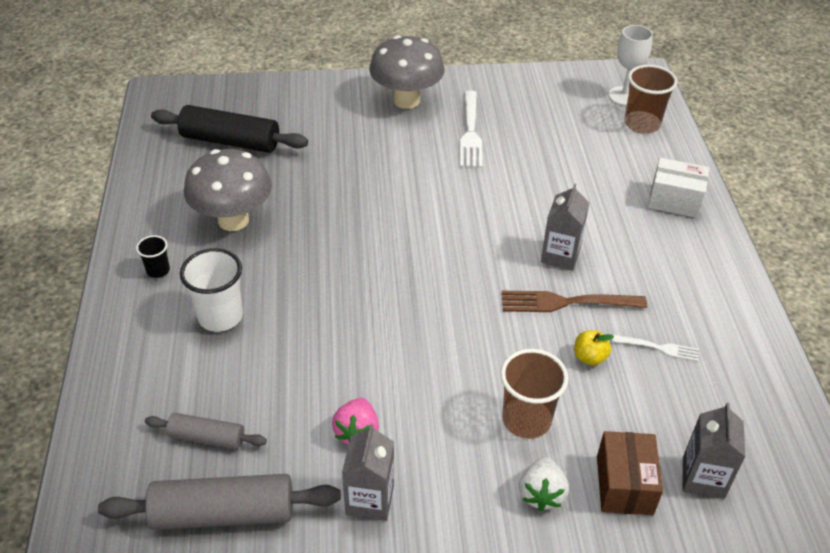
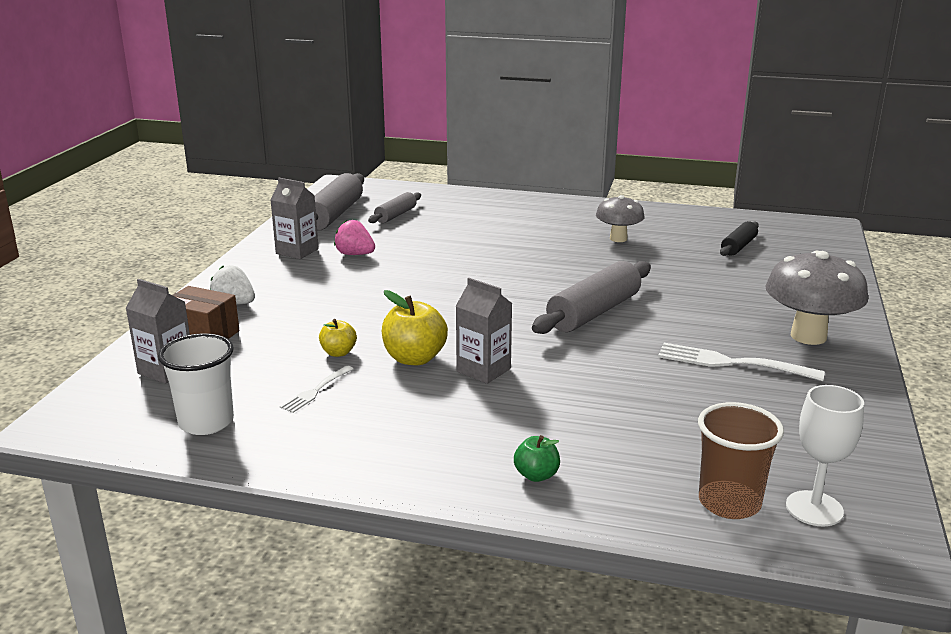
camera: 110 degrees right, 20 degrees down
(158, 270) = (569, 212): black cup -> none
(220, 316) = (505, 226): white cup -> white cup (206, 422)
(230, 141) = (738, 246): black rolling pin -> black rolling pin, size x0.57
(233, 220) = (618, 239): grey mushroom -> grey mushroom, size x0.62
(420, 211) = (593, 312): none -> grey rolling pin
(526, 420) = (303, 311): brown cup -> none
(567, 302) = (414, 358): brown fork -> yellow apple
(674, 200) = (536, 475): white box -> green apple

